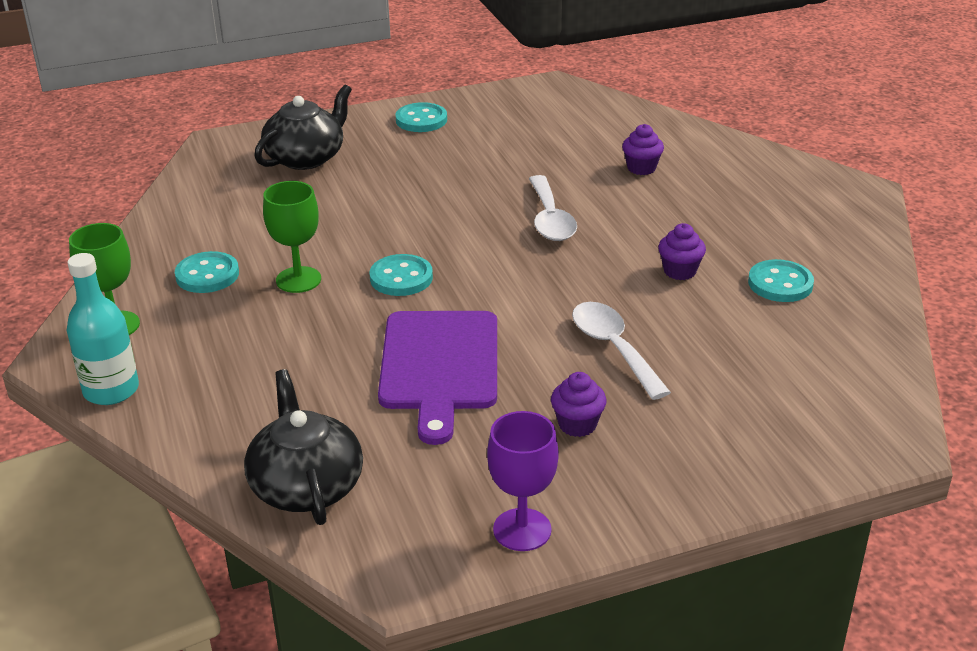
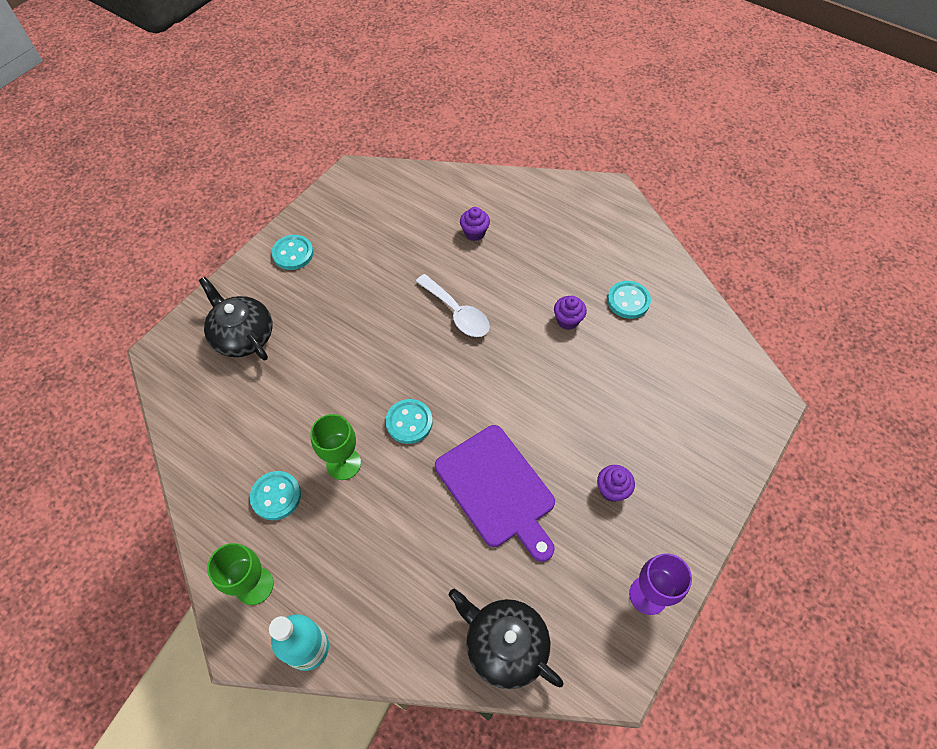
camera: 35 degrees left, 25 degrees up
(306, 158) = (243, 336): black teapot -> black teapot turned 45 degrees counterclockwise
(613, 348) = (582, 411): white spoon -> none

